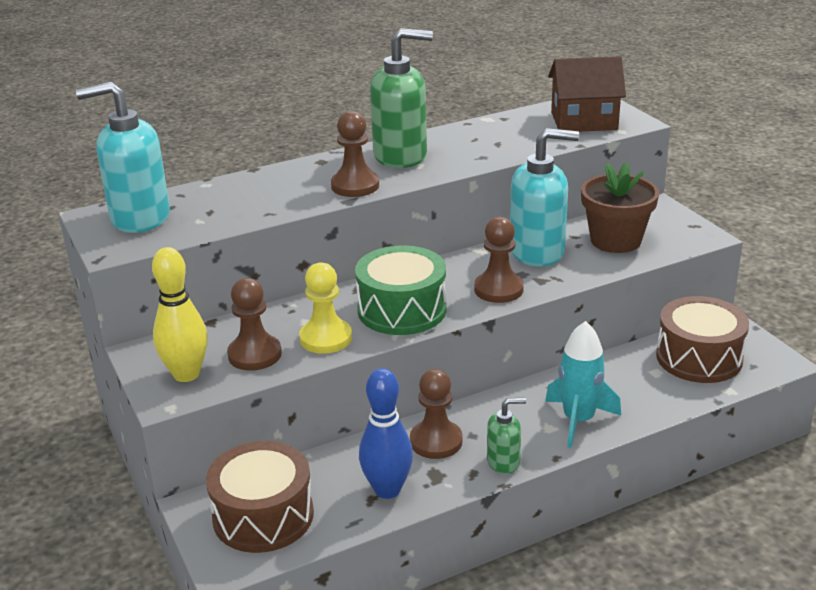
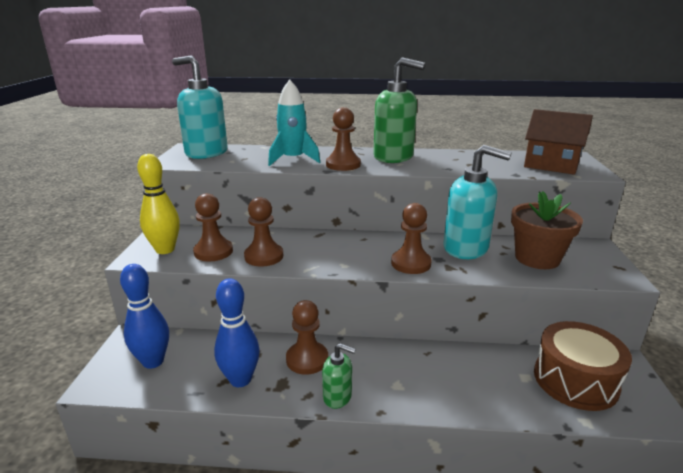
camera: 30 degrees right, 5 degrees down
(263, 516) = (153, 361): brown drum -> blue bowling pin
(326, 338) = (264, 256): yellow pawn -> brown pawn
(402, 310) = (330, 255): green drum -> none
(578, 420) = (425, 389): turquoise rocket -> turquoise rocket (293, 159)

